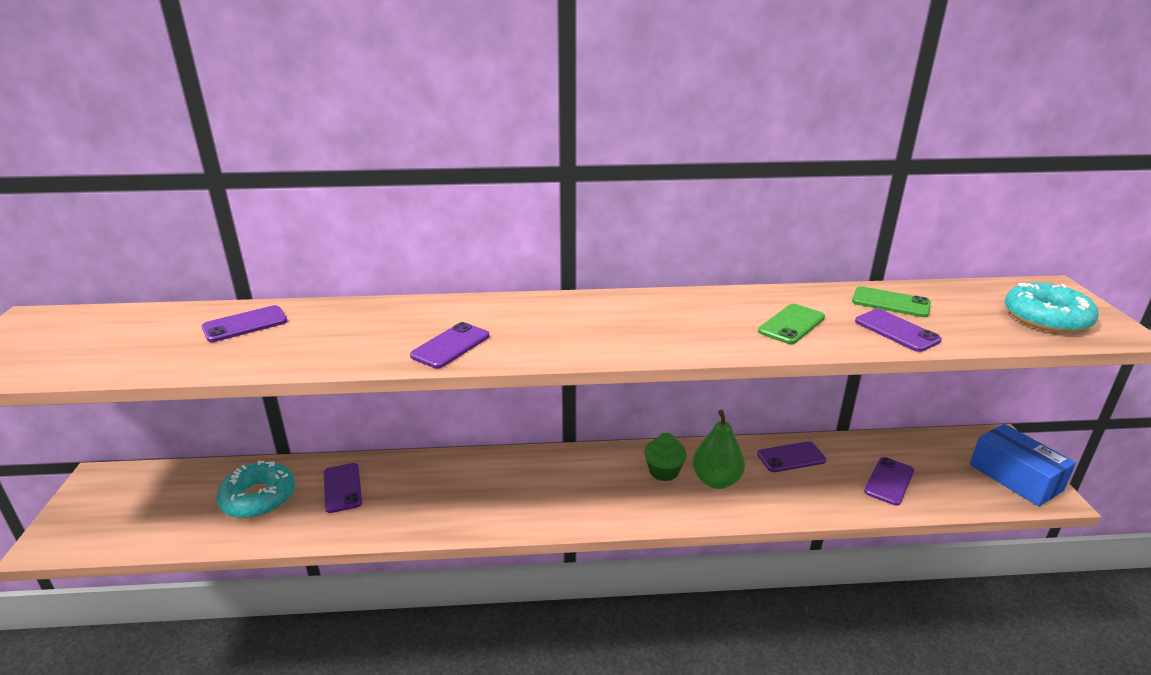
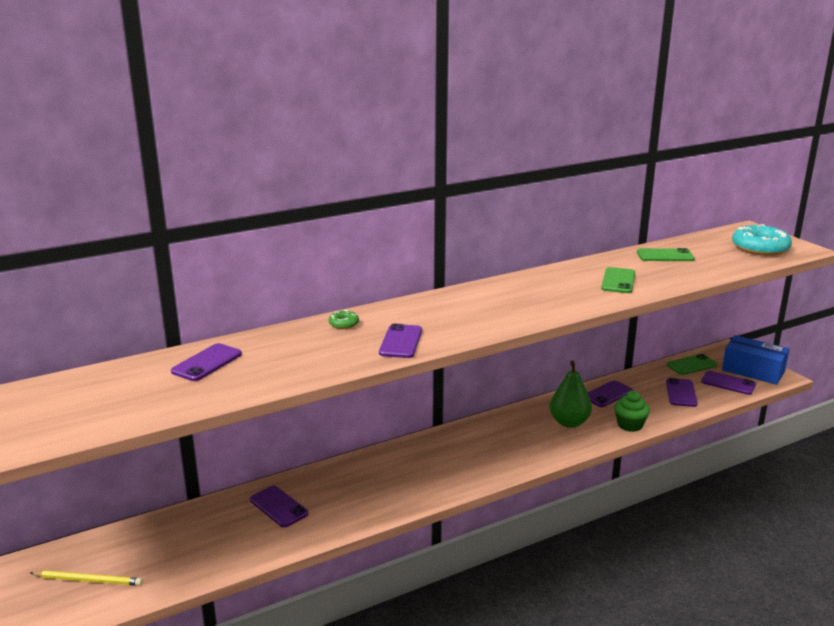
camera: 25 degrees left, 5 degrees down
(129, 511) = (88, 580): none -> yellow pencil
(259, 498) = (208, 535): turquoise donut -> none
(420, 311) = (344, 324): none -> green donut
(663, 471) = (527, 426): green cupcake -> green cupcake (630, 425)
(896, 331) = (684, 272): purple phone -> purple phone (728, 383)
(931, 447) = (691, 365): none -> green phone

